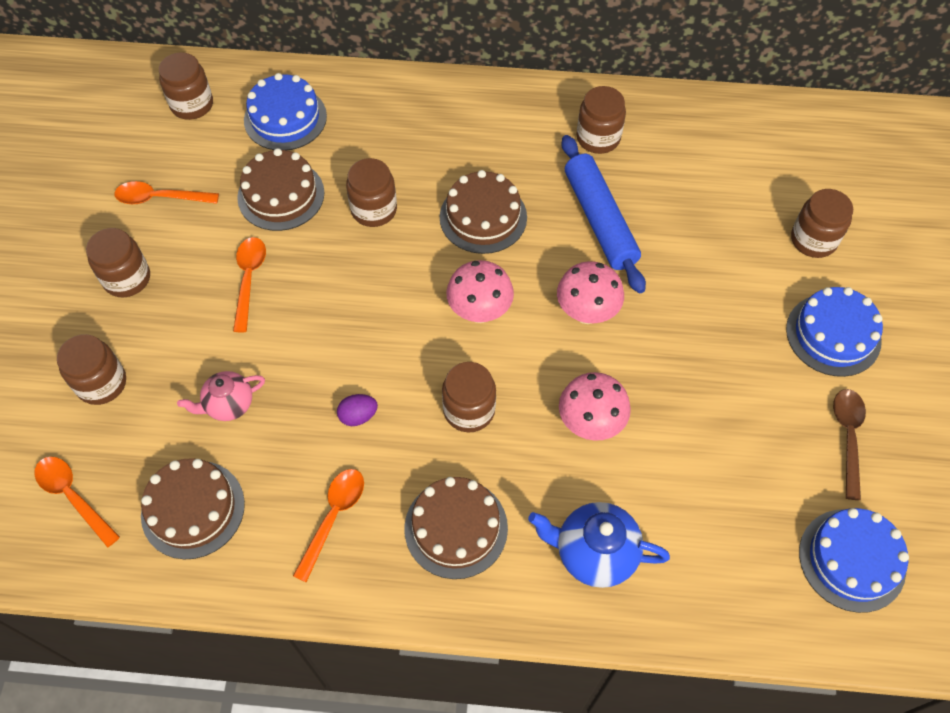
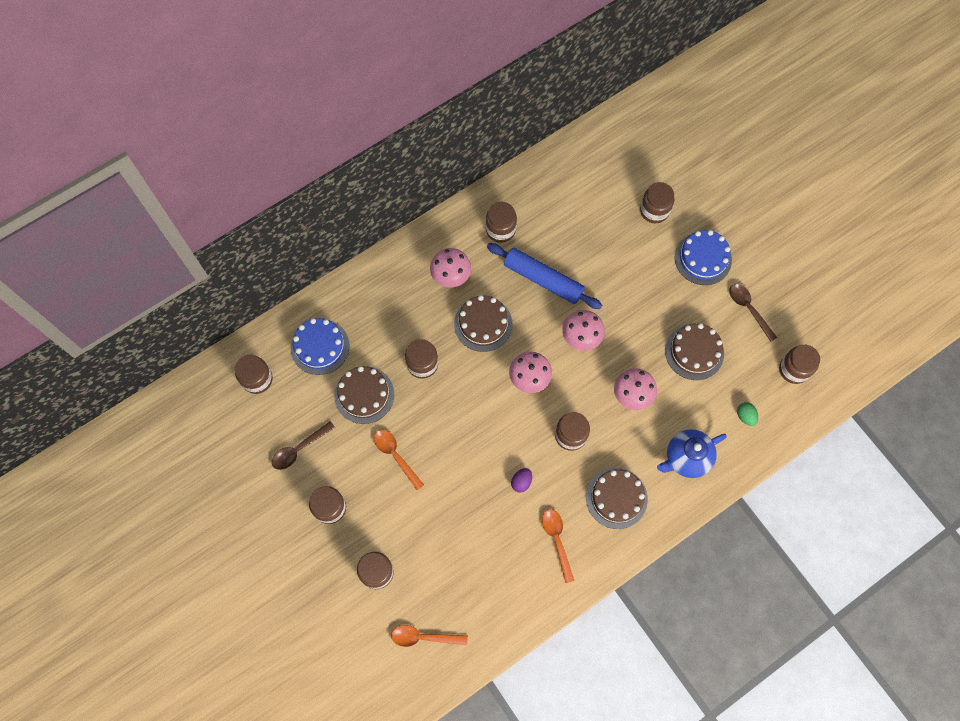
camera: 40 degrees left, 10 degrees up
(160, 198) = (299, 449): orange spoon -> brown spoon
(193, 509) = (487, 593): brown cake -> brown cake (694, 352)
(229, 405) = (453, 529): pink teapot -> none
(494, 147) = (451, 277): none -> pink mushroom
(726, 565) = (745, 416): none -> green egg
(852, 560) = (794, 369): blue cake -> brown jar

